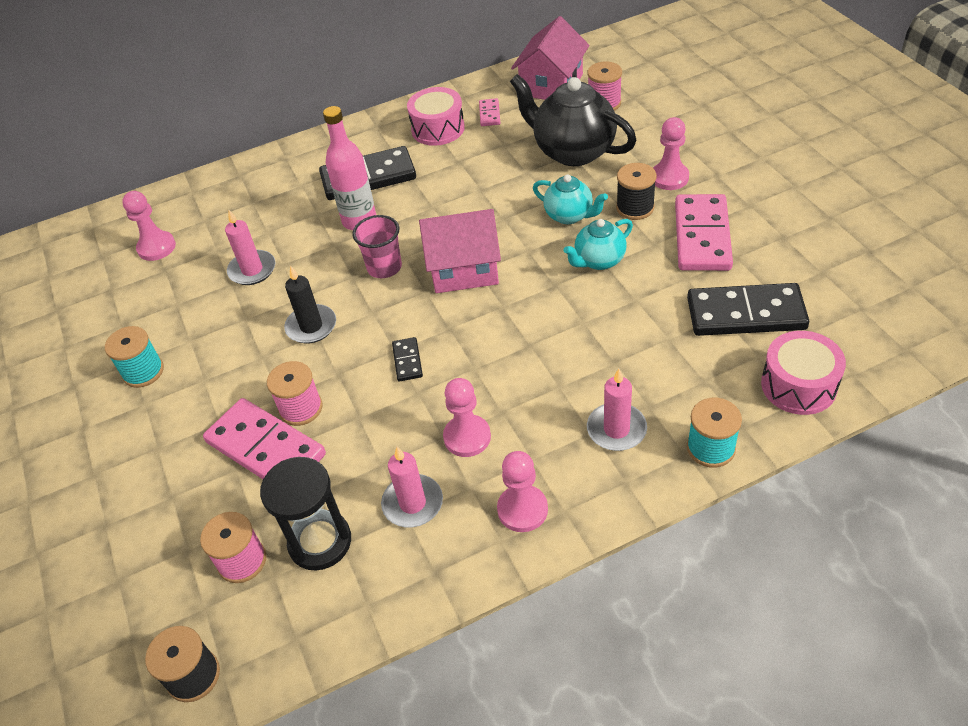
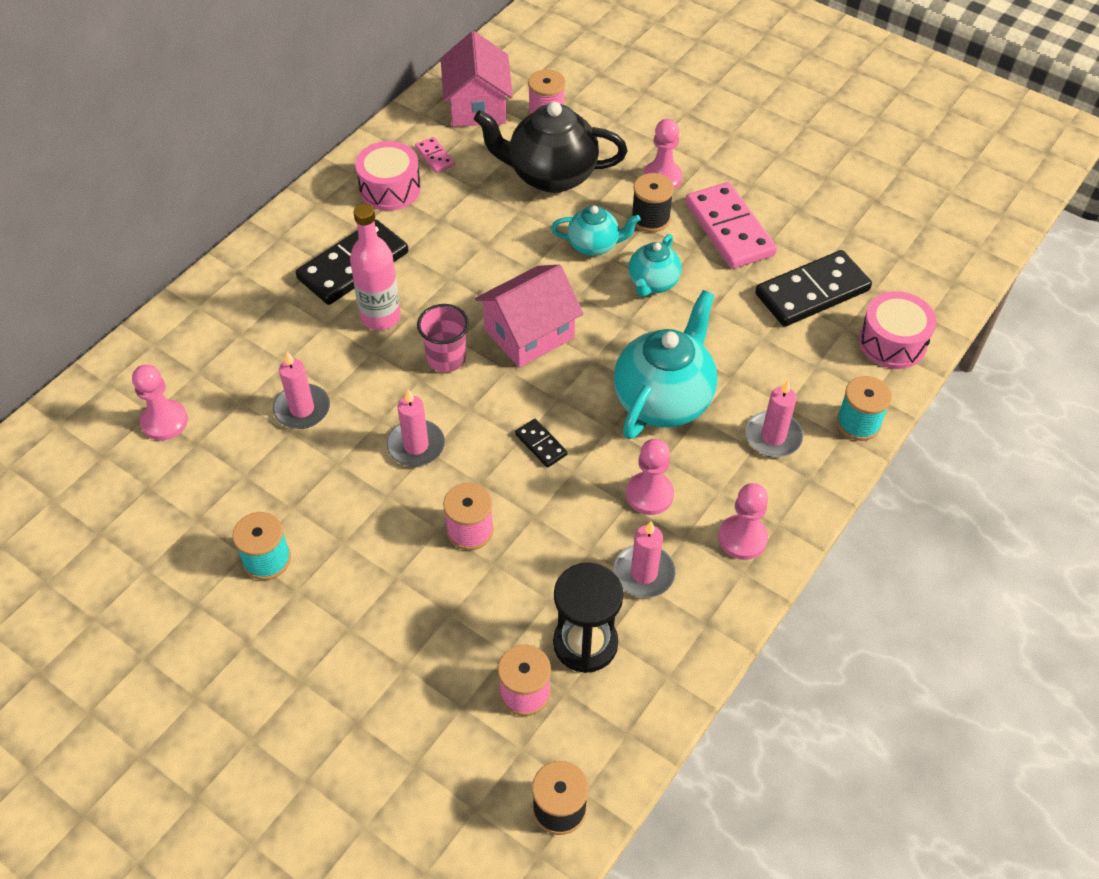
camera: 35 degrees left, 5 degrees up
(266, 448) = (465, 582): pink domino -> none
(311, 326) = (416, 446): black candle -> pink candle
(538, 361) = (663, 400): none -> turquoise teapot

